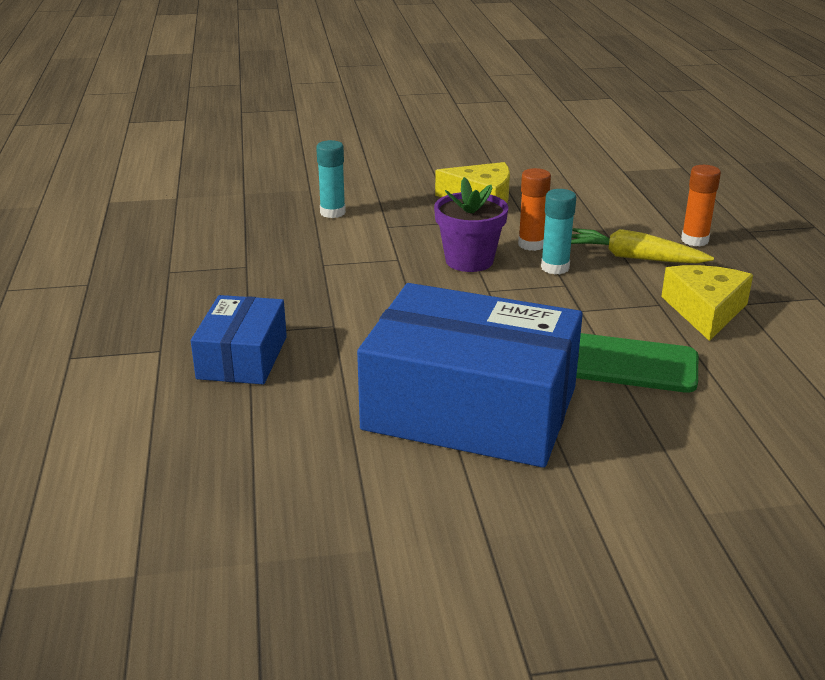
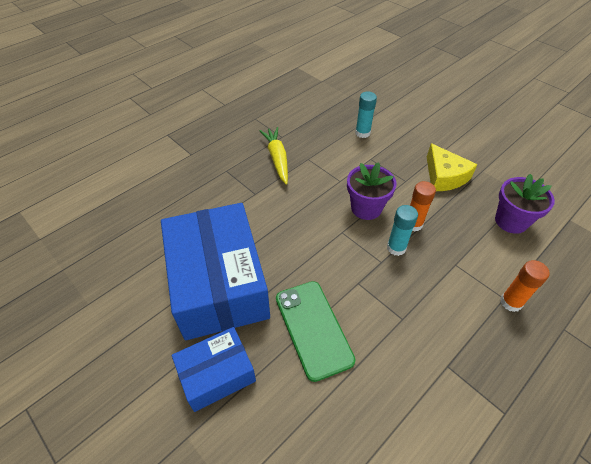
camera: 55 degrees right, 20 degrees up
(242, 357) = (203, 181): blue box -> blue box (216, 374)
(591, 195) = (511, 221): none -> purple flower pot
(634, 258) = (449, 280): yellow carrot -> yellow carrot (277, 159)
(705, 311) = (416, 348): yellow cheese -> none

